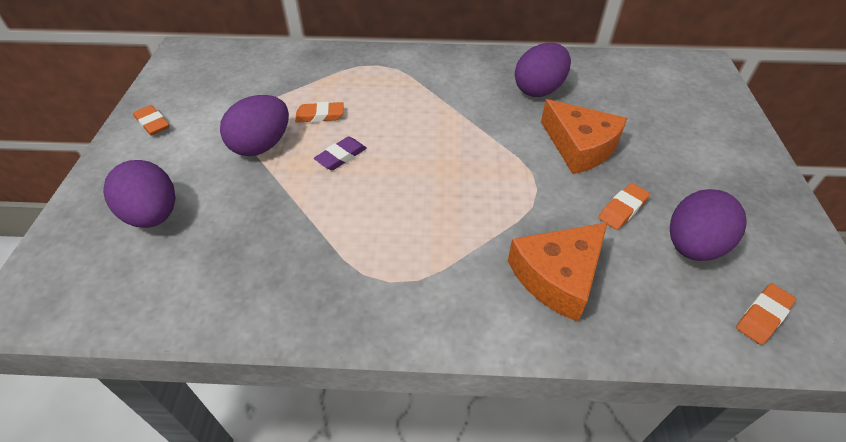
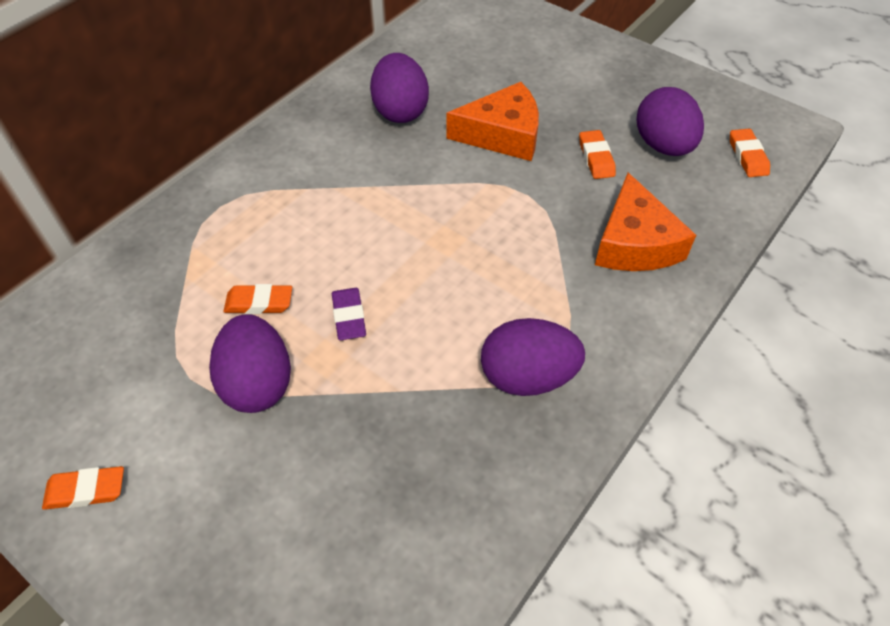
camera: 55 degrees left, 5 degrees up
(153, 215) = (282, 548): purple egg -> purple egg (527, 376)
(320, 116) = (259, 303): orange eraser -> orange eraser turned 60 degrees clockwise

